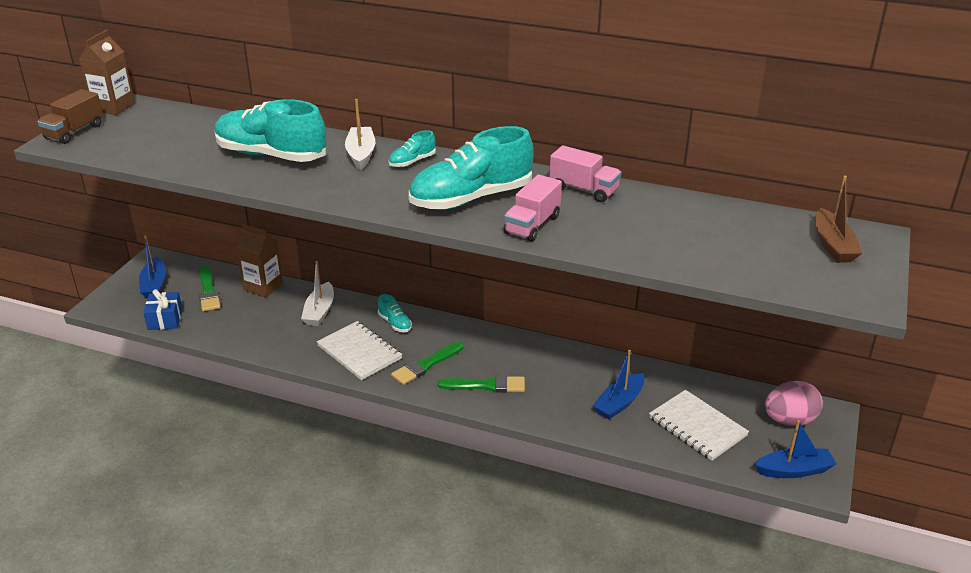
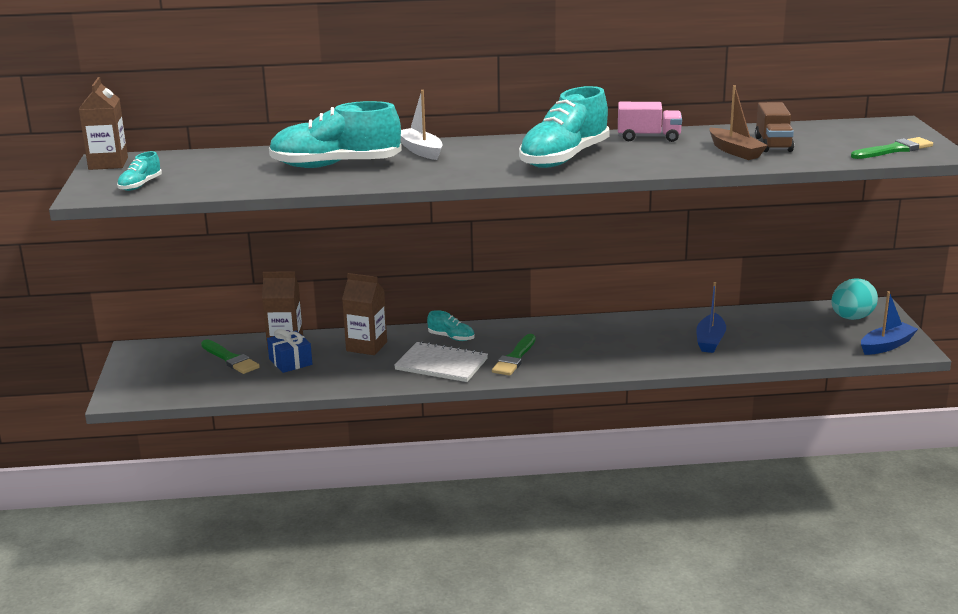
camera: 25 degrees left, 10 degrees down
(74, 132) = (97, 186): brown truck -> brown truck (773, 144)
(154, 285) = (162, 367): blue boat -> none
(165, 319) = (209, 389): blue gift -> blue gift (290, 362)
(319, 311) = (366, 346): white boat -> brown carton
(412, 162) = (476, 147): turquoise shoe -> turquoise shoe (140, 185)
(486, 385) = (585, 357): green brush -> green brush (894, 150)
(532, 225) = (639, 163): pink truck -> none
(697, 427) = (787, 339): white notebook -> none
(789, 420) = (851, 318): pink egg -> turquoise egg
(833, 245) = (876, 132): brown boat -> brown boat (735, 151)

